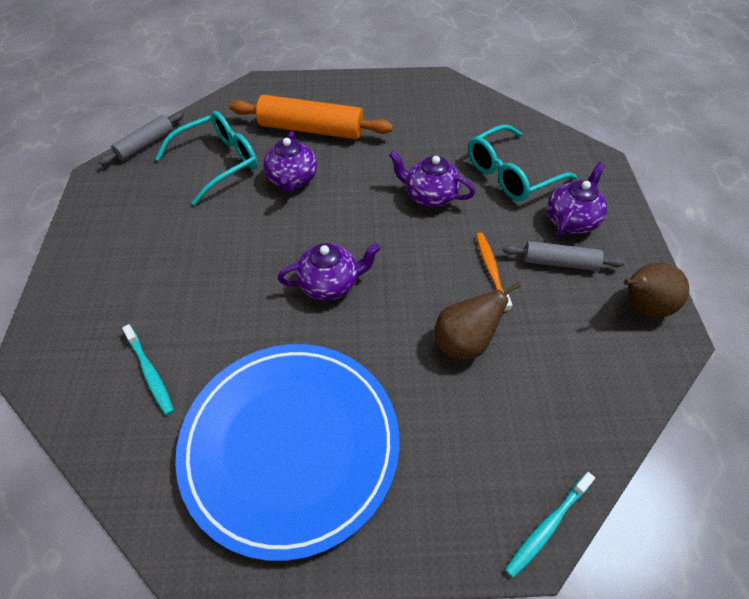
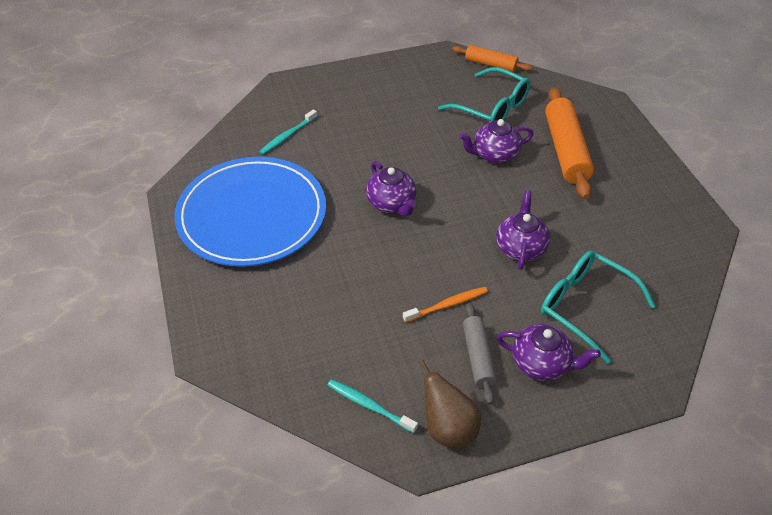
camera: 75 degrees right, 5 degrees down
(145, 145) = (490, 64): grey rolling pin -> orange rolling pin
(464, 342) = (362, 296): brown pear -> none
(547, 527) = (219, 364): turquoise toothbrush -> turquoise toothbrush (369, 405)

